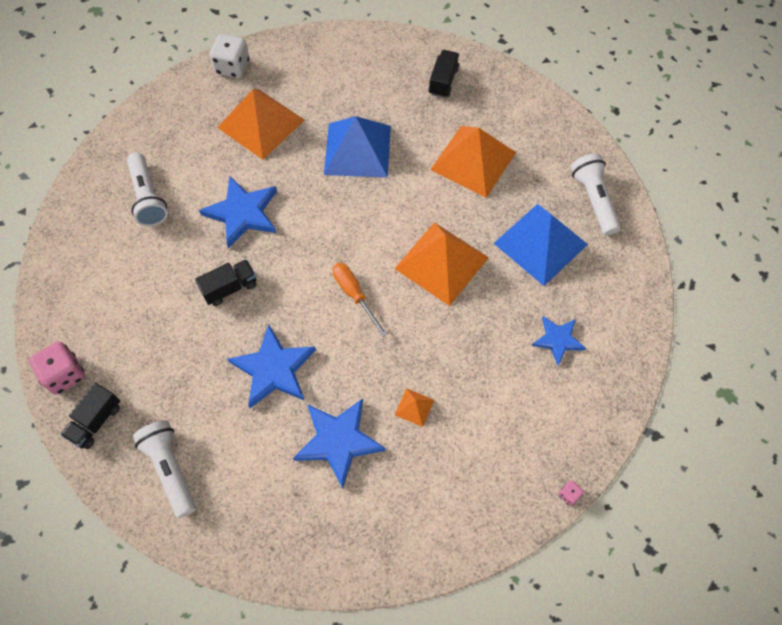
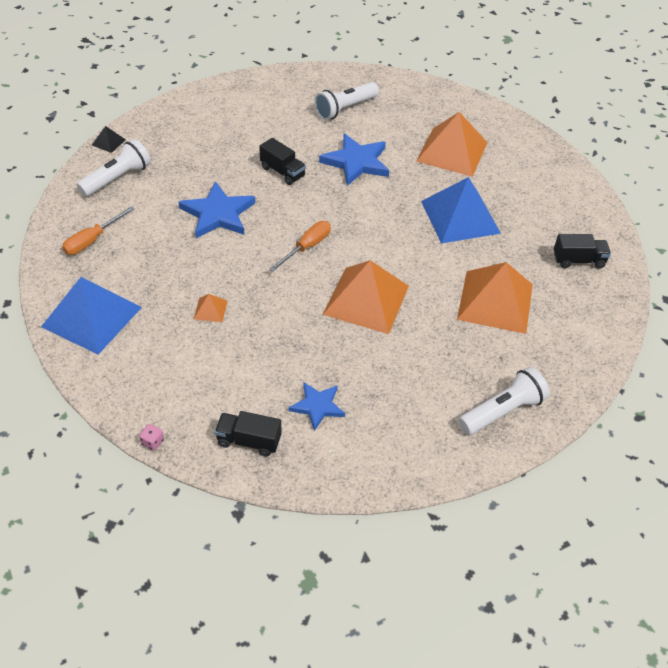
camera: 70 degrees right, 15 degrees down
(64, 374) = (178, 108): pink dice -> none
(95, 469) = (108, 142): none -> black pyramid
(96, 421) = (145, 132): black truck -> black truck (249, 441)
(232, 67) = (500, 122): white dice -> none
(269, 514) = (92, 240): none -> orange screwdriver
(338, 441) = (165, 267): blue star -> none
(540, 244) = (424, 373): blue pyramid -> blue pyramid (91, 317)

